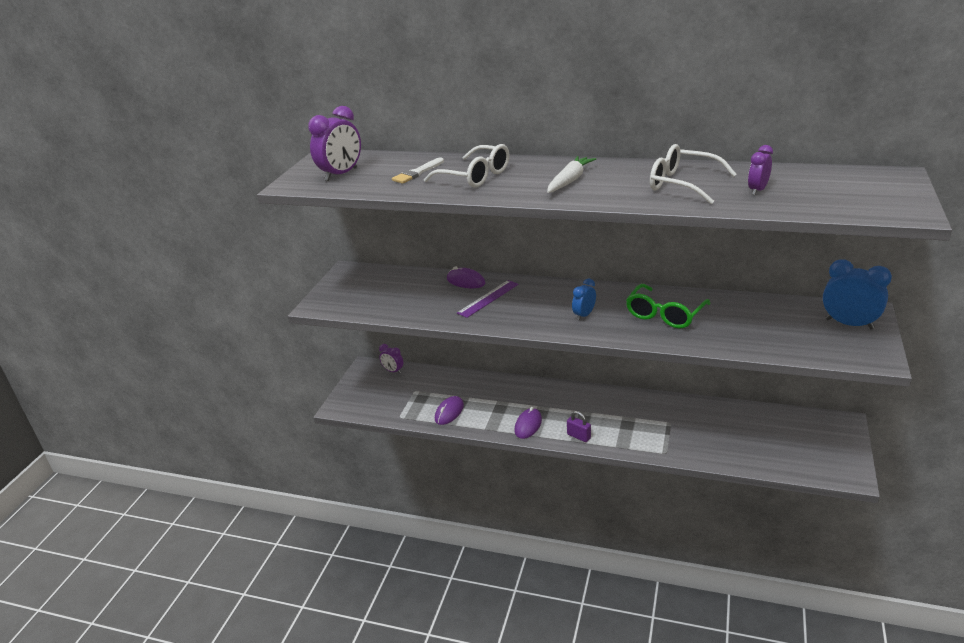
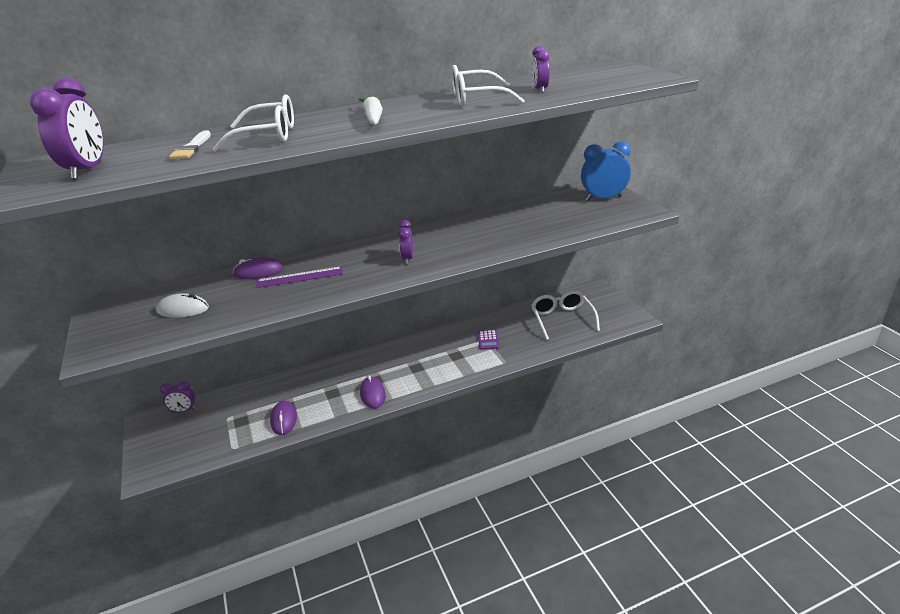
camera: 40 degrees left, 0 degrees up
(392, 293) = (183, 309): none -> white mouse
(488, 298) = (300, 277): purple ruler -> purple ruler turned 75 degrees clockwise
(578, 436) = (426, 382): purple padlock -> none
(584, 315) = (407, 258): blue clock -> purple clock
(664, 315) = (473, 235): green glasses -> none
(671, 424) = (488, 340): none -> purple calculator
(767, 438) = (562, 319): none -> white glasses

